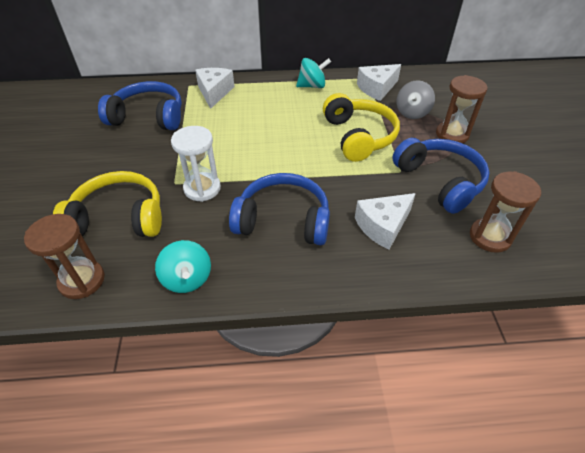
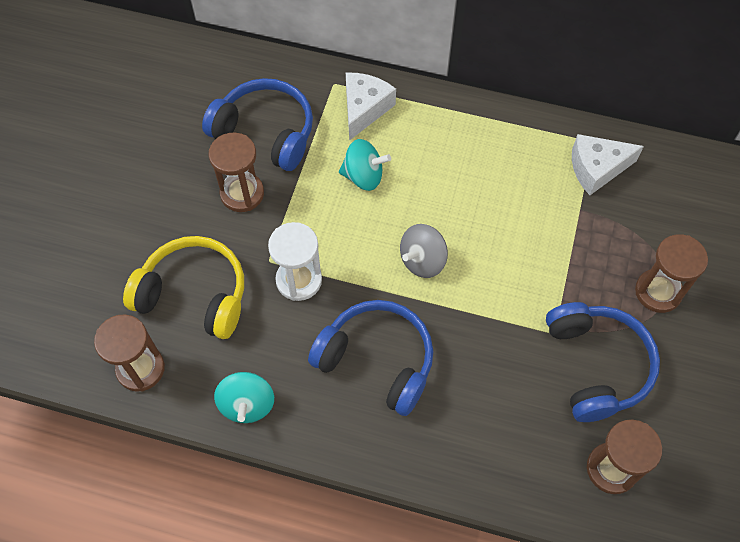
camera: 20 degrees right, 15 degrees up
(141, 151) = (242, 193): none -> brown hourglass
(312, 86) = (505, 135): turquoise spinning top -> turquoise spinning top (363, 176)
(359, 136) = (528, 255): yellow headphones -> none
(383, 226) = (490, 409): white cheese -> none
(412, 113) = (624, 233): grey spinning top -> grey spinning top (422, 261)

